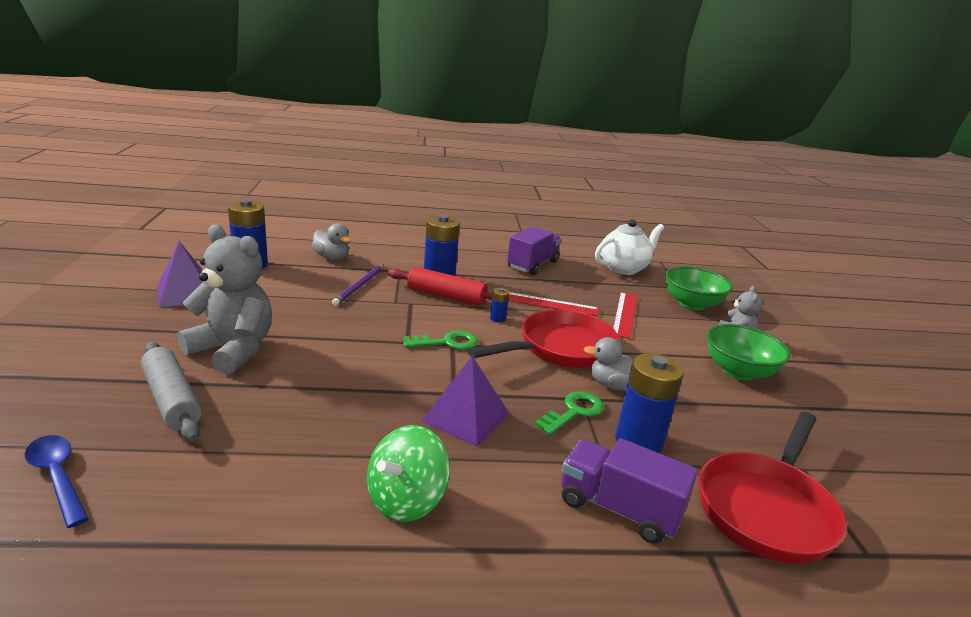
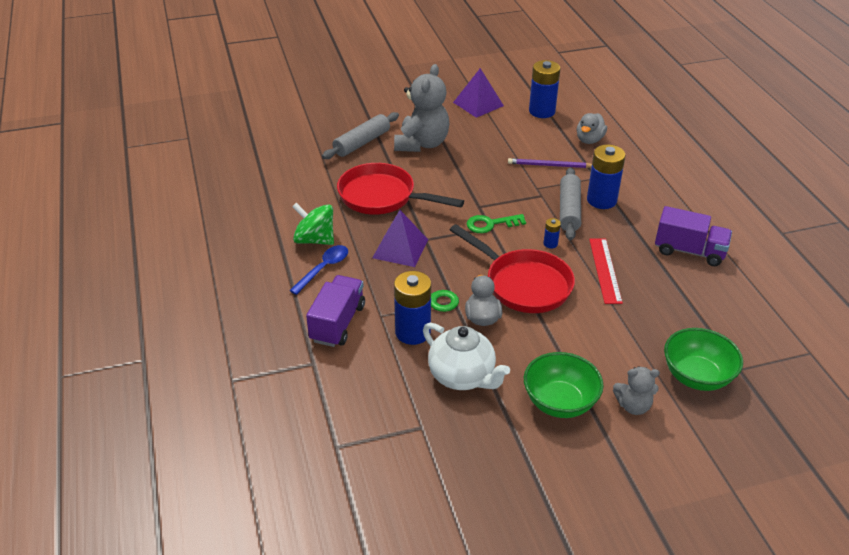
camera: 80 degrees right, 15 degrees up
(57, 477) = (292, 137): blue spoon -> blue spoon (323, 269)
(446, 296) = (569, 210): red rolling pin -> grey rolling pin
(447, 342) = (491, 224): green key -> green key turned 105 degrees clockwise
(624, 268) = (750, 320): white teapot -> white teapot (462, 377)
(625, 314) = (625, 322): red ruler -> none
(766, 508) = (364, 397): red pan -> red pan (382, 197)

